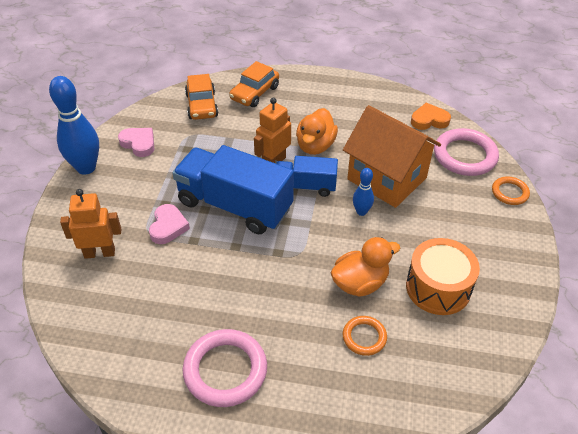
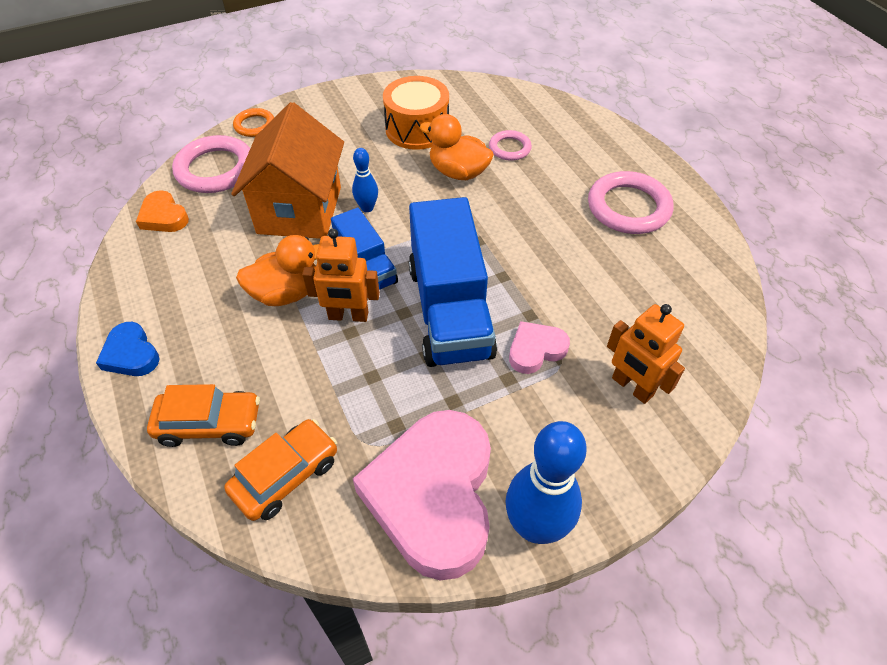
camera: 125 degrees left, 5 degrees up
(139, 143) = (433, 496): pink heart -> pink heart, size x2.20
(323, 82) = (131, 354): none -> blue heart
(364, 337) = (509, 148): orange ring -> pink ring

